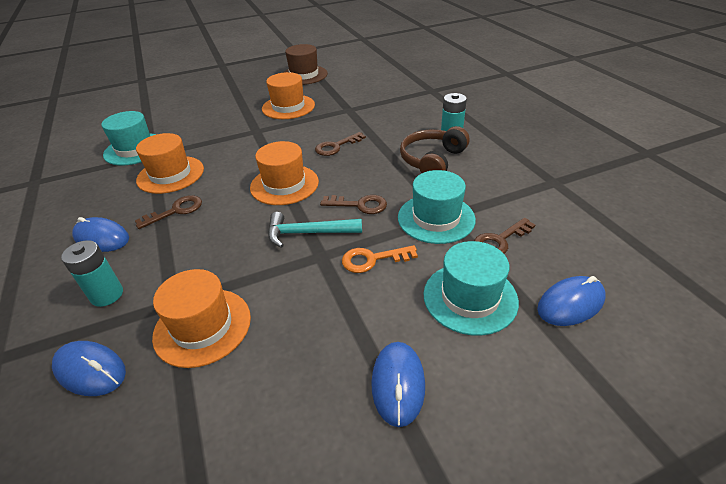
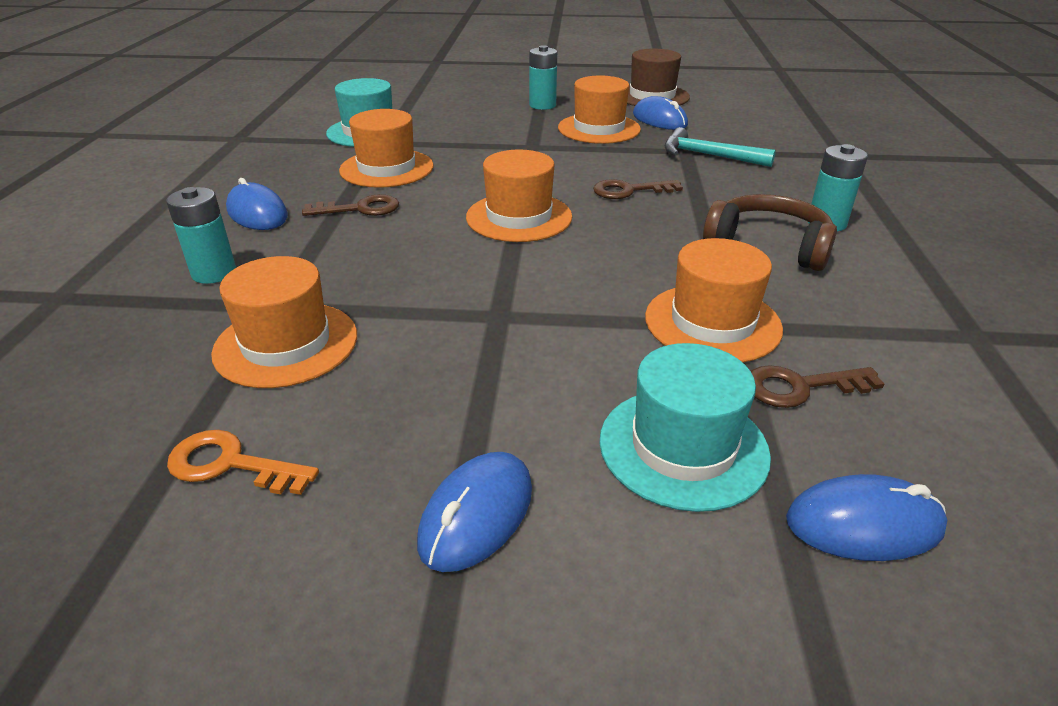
camera: 25 degrees right, 5 degrees down
(90, 370) = (134, 343): blue mouse -> blue mouse (659, 120)
(241, 98) = (542, 105): none -> turquoise battery
(308, 233) = (504, 283): turquoise hammer -> turquoise hammer (708, 155)
(359, 205) = (605, 271): brown key -> none
(373, 259) = (569, 344): orange key -> orange key (231, 464)
(432, 160) = (768, 246): brown headphones -> brown headphones turned 60 degrees clockwise
(436, 218) = (712, 323): turquoise hat -> orange hat

